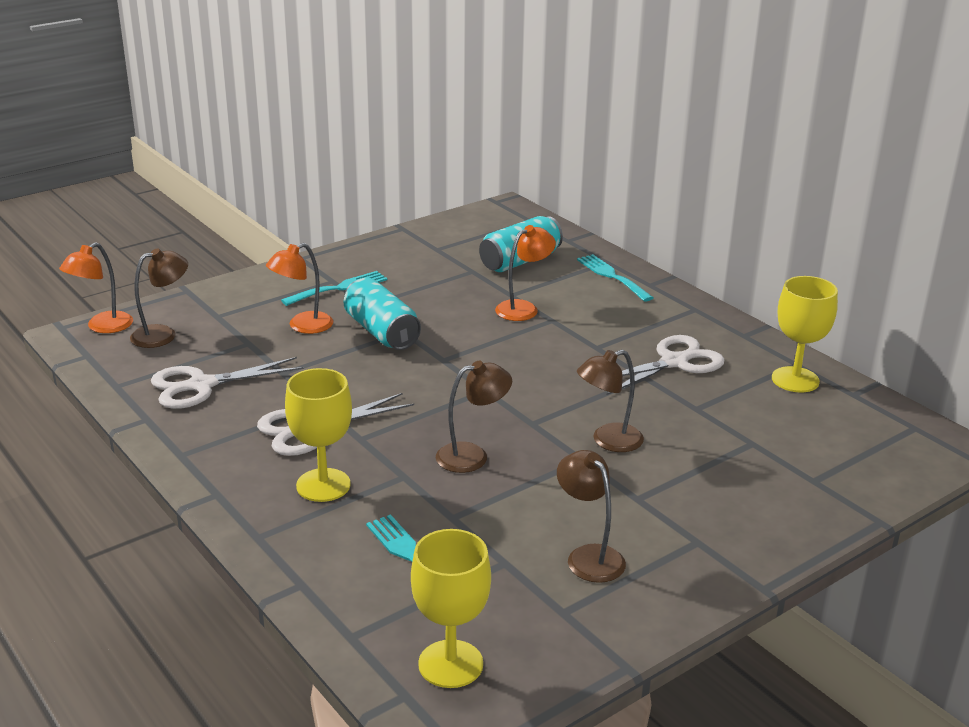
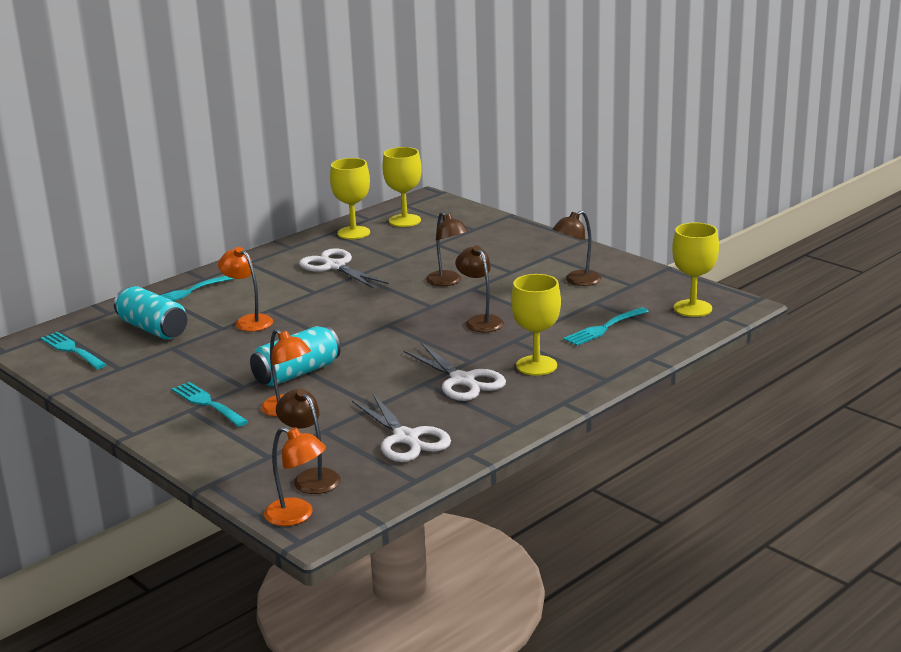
camera: 95 degrees left, 5 degrees down
(485, 227) = (71, 350): none -> turquoise fork
(846, 422) = (404, 221): none -> yellow goblet

